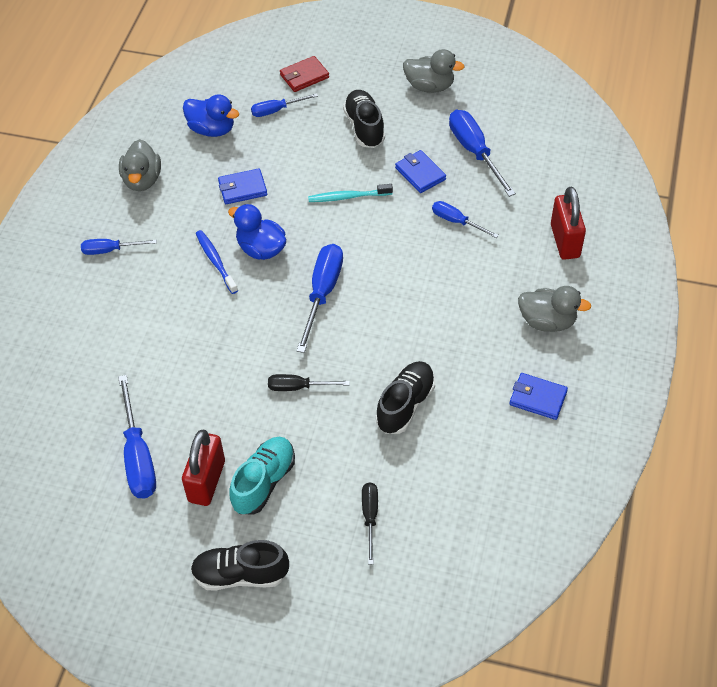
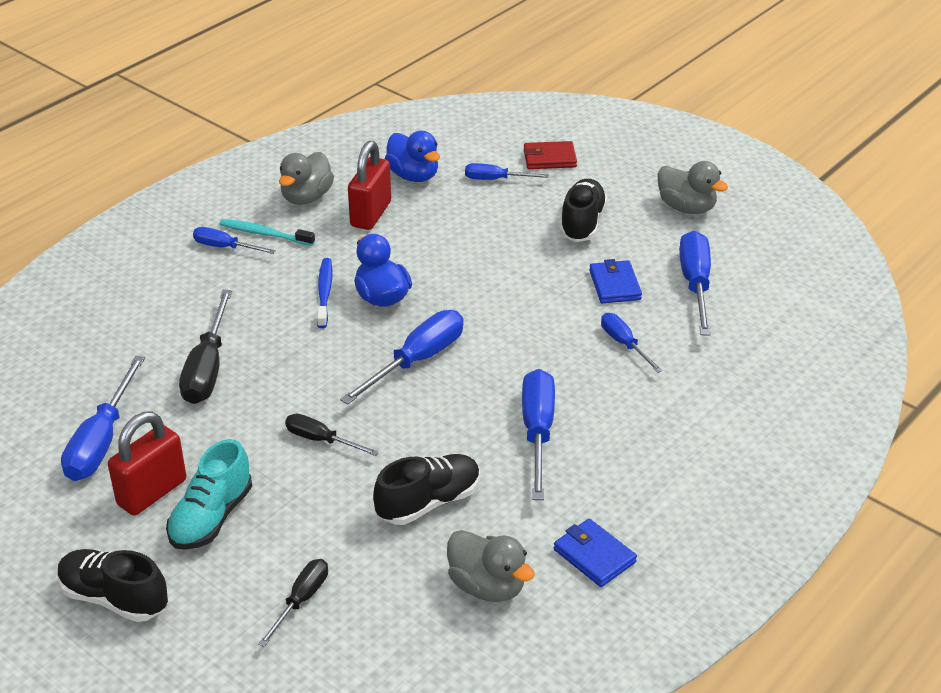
camera: 25 degrees right, 15 degrees down
(173, 362) = (207, 368): none -> black screwdriver
(242, 189) = (405, 237): blue wallet -> none
(264, 482) = (211, 517): turquoise shoe -> turquoise shoe turned 150 degrees clockwise
(348, 197) = (515, 281): turquoise toothbrush -> turquoise toothbrush (265, 234)
(443, 318) = (537, 432): none -> blue screwdriver
(547, 321) = (664, 480): grey duck -> grey duck (487, 586)
(565, 241) = (745, 407): red padlock -> red padlock (371, 214)

